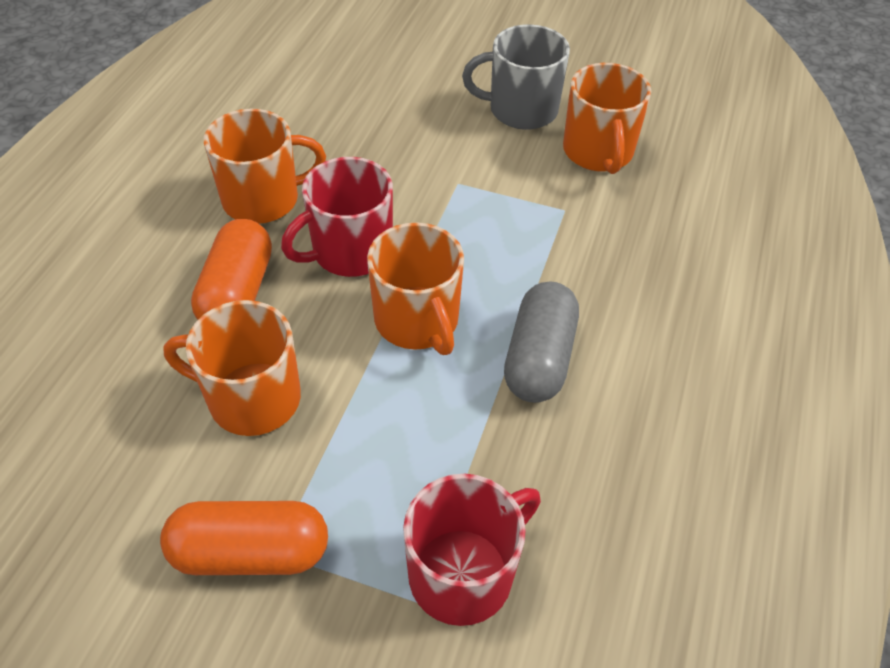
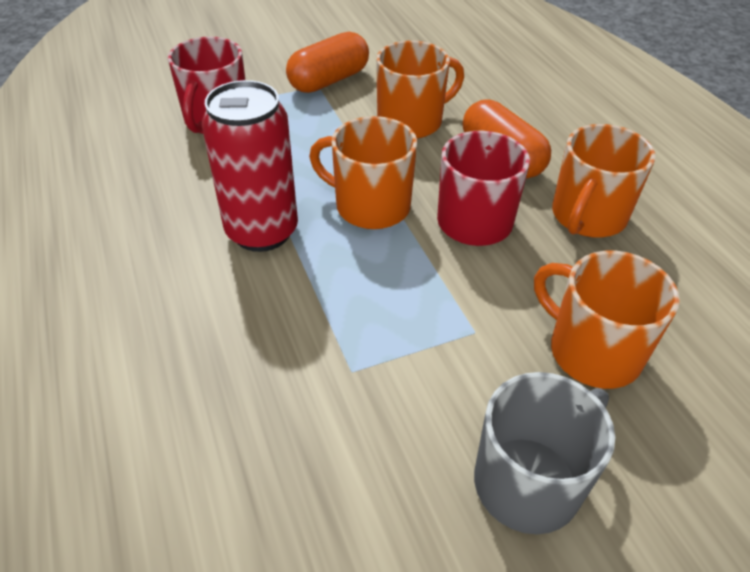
camera: 140 degrees right, 5 degrees down
(539, 358) = (262, 231): grey capsule -> red can
(598, 152) = (382, 479): orange mug -> orange mug (592, 351)

